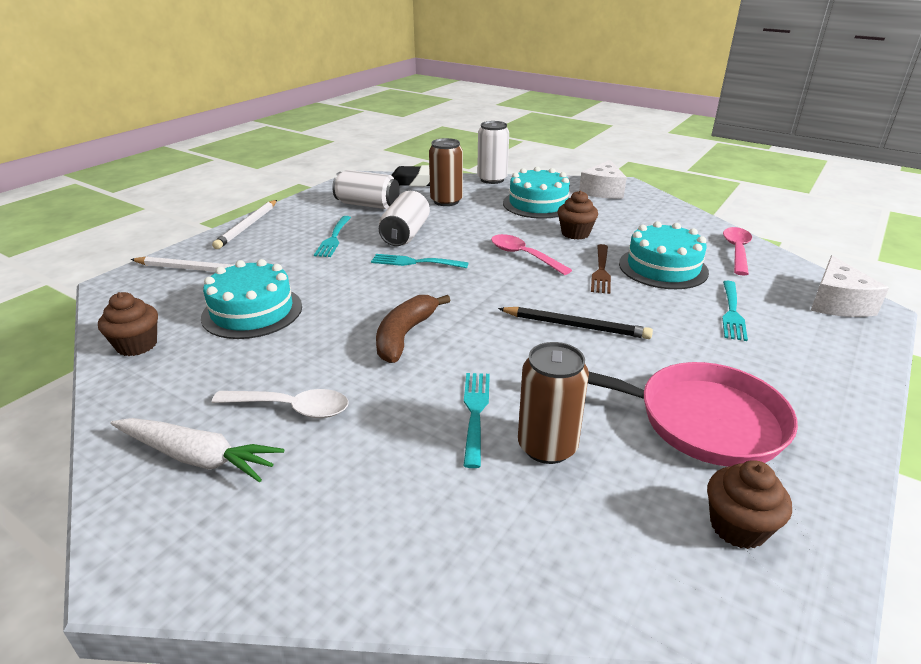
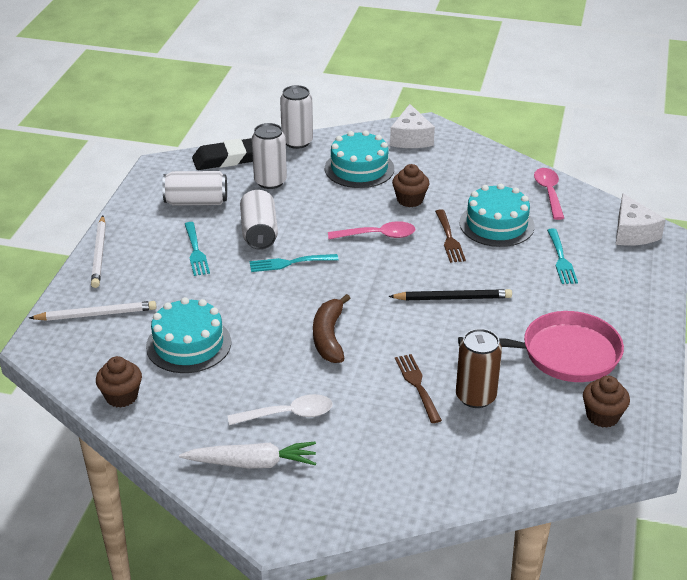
camera: 20 degrees left, 5 degrees up
(446, 201) = (270, 182): brown can -> white can
(475, 412) = (417, 385): turquoise fork -> brown fork
(523, 256) = (378, 235): pink spoon -> pink spoon turned 150 degrees clockwise

